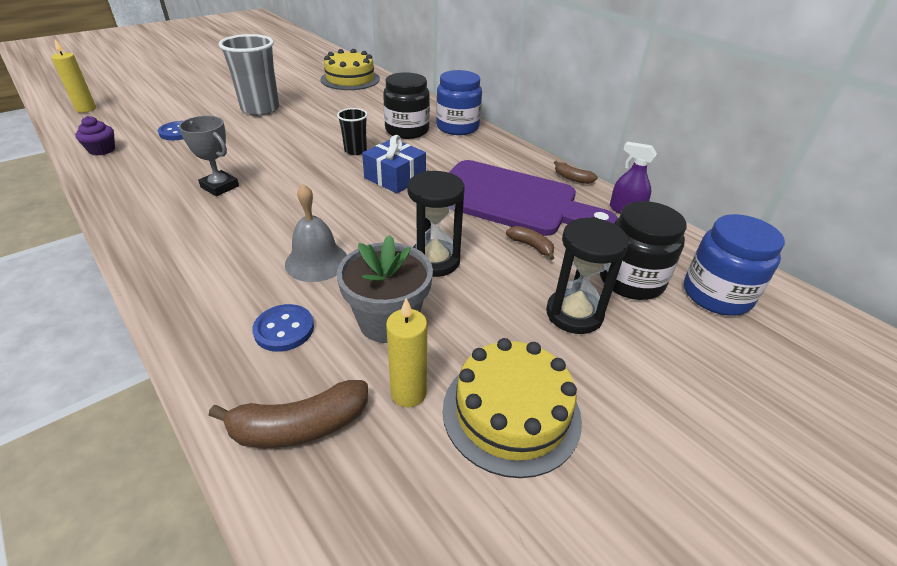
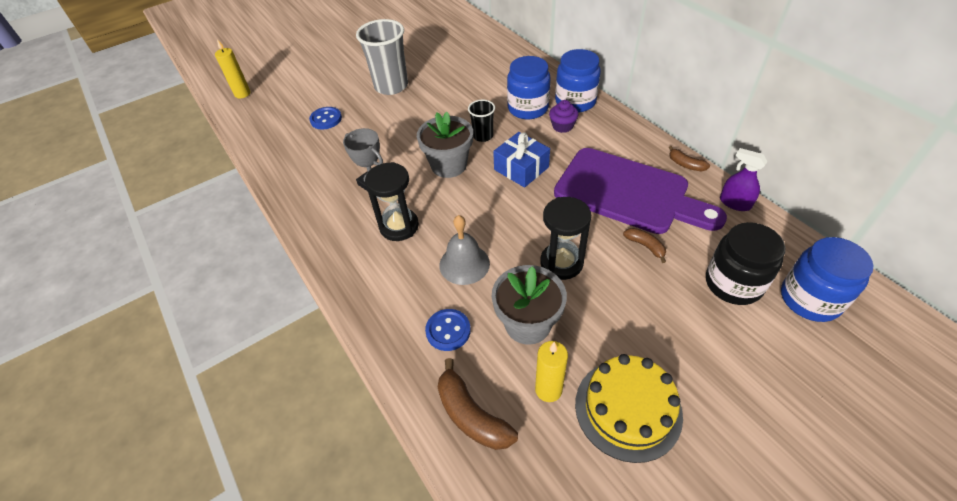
camera: 10 degrees right, 10 degrees up
(102, 150) = (268, 143): purple cupcake -> purple cupcake (562, 126)
(300, 426) = (471, 415): brown banana -> brown banana turned 60 degrees clockwise
(313, 173) = (449, 165): none -> grey flower pot
(350, 79) = (468, 40): yellow cake -> none
(407, 130) = (528, 108): black jar -> blue jar
(574, 314) = (681, 318): black hourglass -> black hourglass (399, 226)

